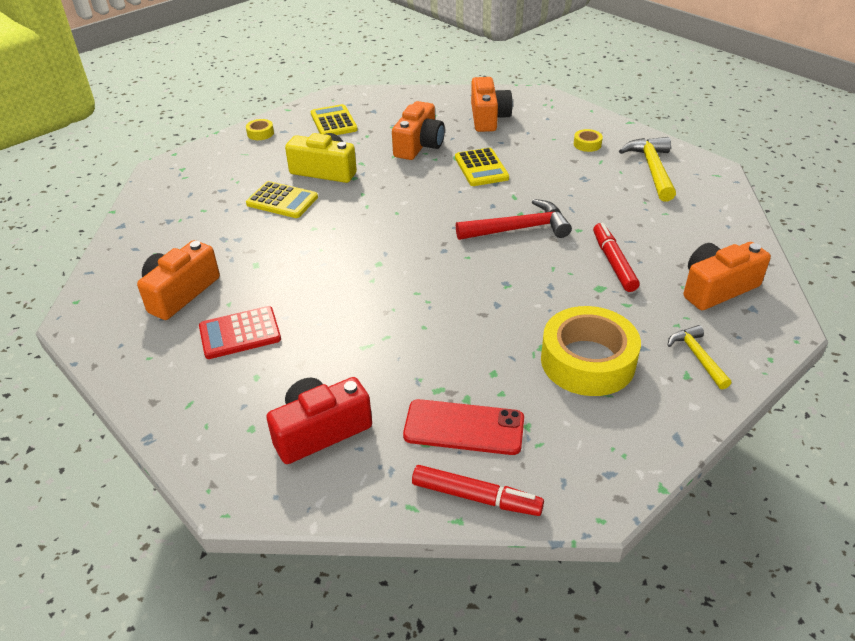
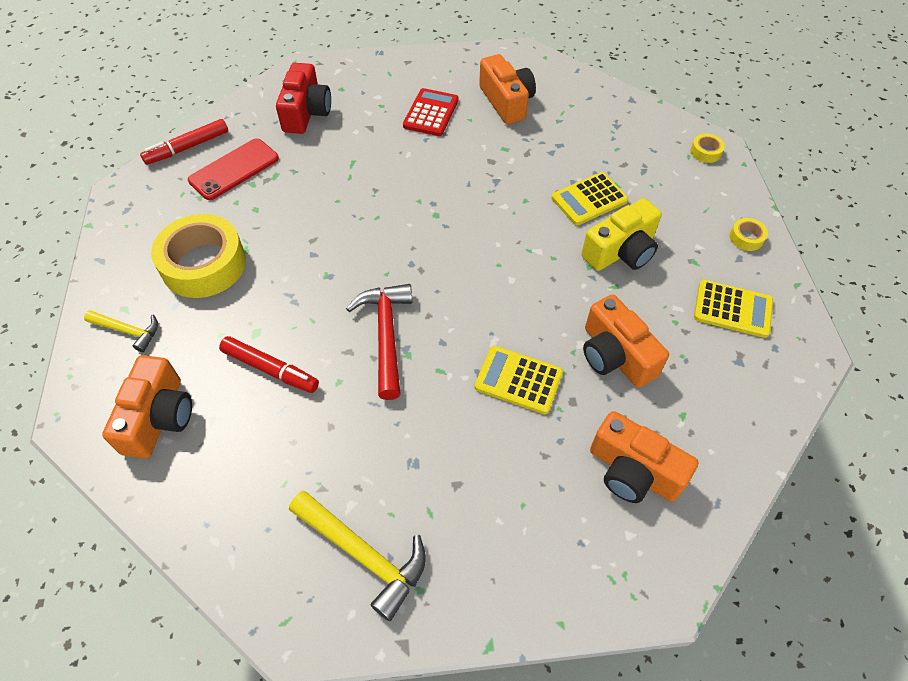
camera: 125 degrees right, 15 degrees up
(519, 229) = (386, 335): red hammer -> red hammer turned 150 degrees clockwise
(587, 144) = (478, 532): yellow tape -> yellow tape (705, 152)

